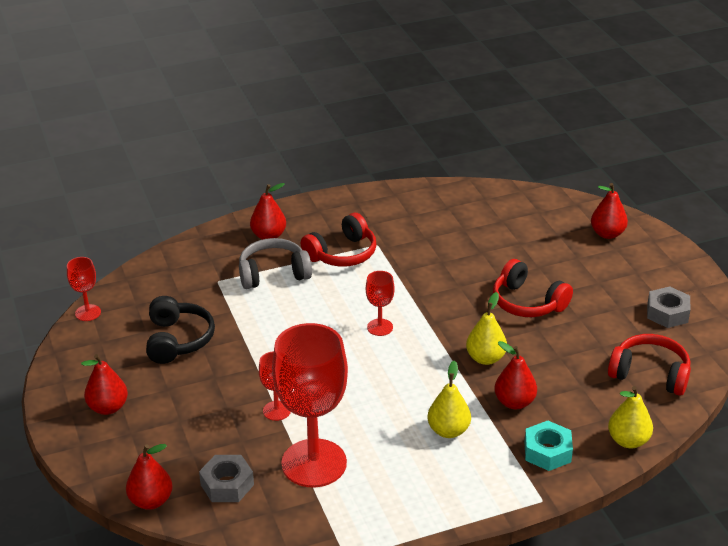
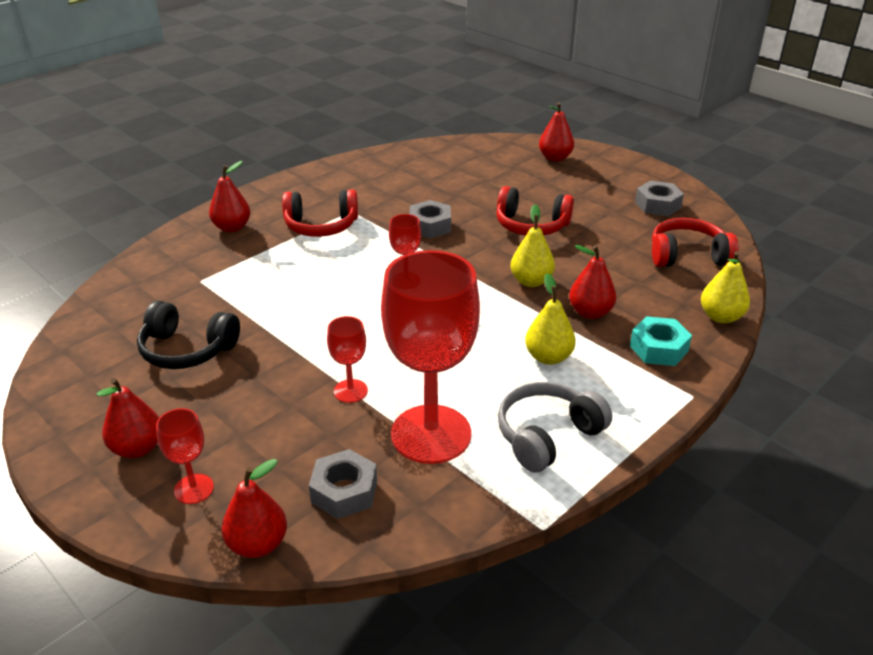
camera: 25 degrees left, 0 degrees up
(88, 313) = (56, 350): red goblet -> red goblet (194, 489)
(178, 340) = (187, 350): black headphones -> black headphones turned 135 degrees clockwise
(273, 273) = (259, 259): grey headphones -> grey headphones (547, 435)
(342, 254) = (321, 226): red headphones -> red headphones turned 60 degrees clockwise
(436, 279) = (430, 226): none -> grey nut

